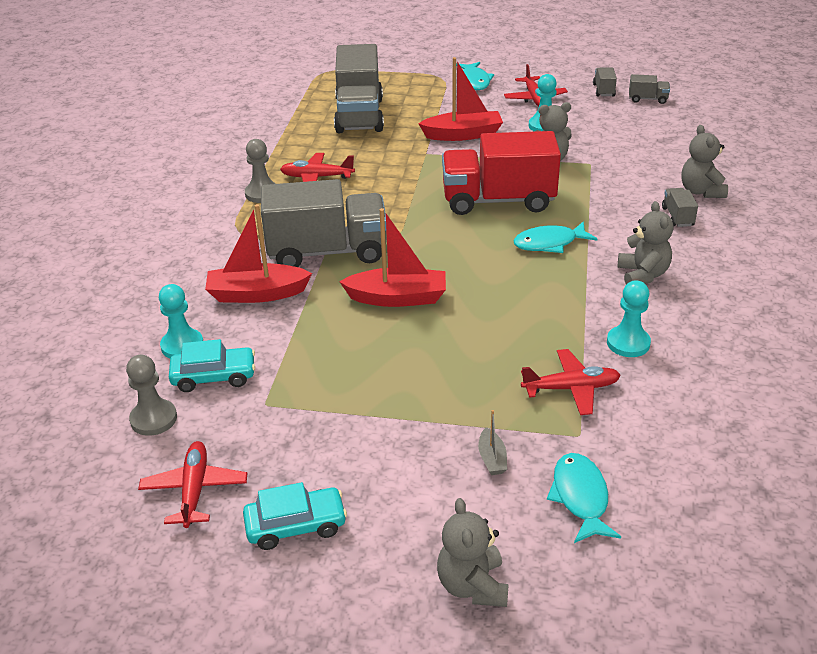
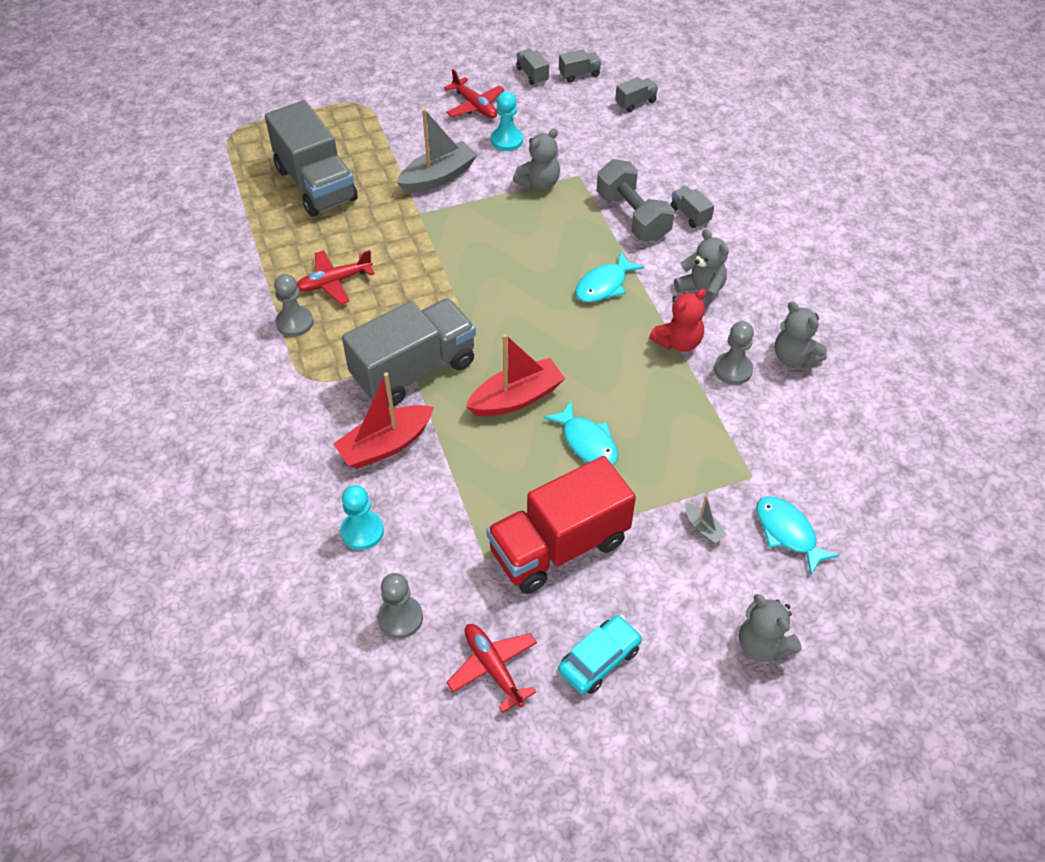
camera: 30 degrees left, 15 degrees up
(214, 376) = (418, 551): turquoise car -> none
(463, 135) = (438, 177): red boat -> grey boat
(474, 81) = (400, 99): turquoise fish -> turquoise fish (587, 442)
(498, 200) = (527, 250): red truck -> red truck (559, 546)
(571, 388) = (718, 434): red plane -> none
(588, 305) = (678, 342): none -> red teddy bear
(618, 203) = (632, 216): none -> grey dumbbell
(628, 343) = (733, 369): turquoise pawn -> grey pawn
(686, 128) = (635, 102): none -> grey truck
(701, 191) = (691, 177): grey teddy bear -> grey teddy bear (794, 357)

